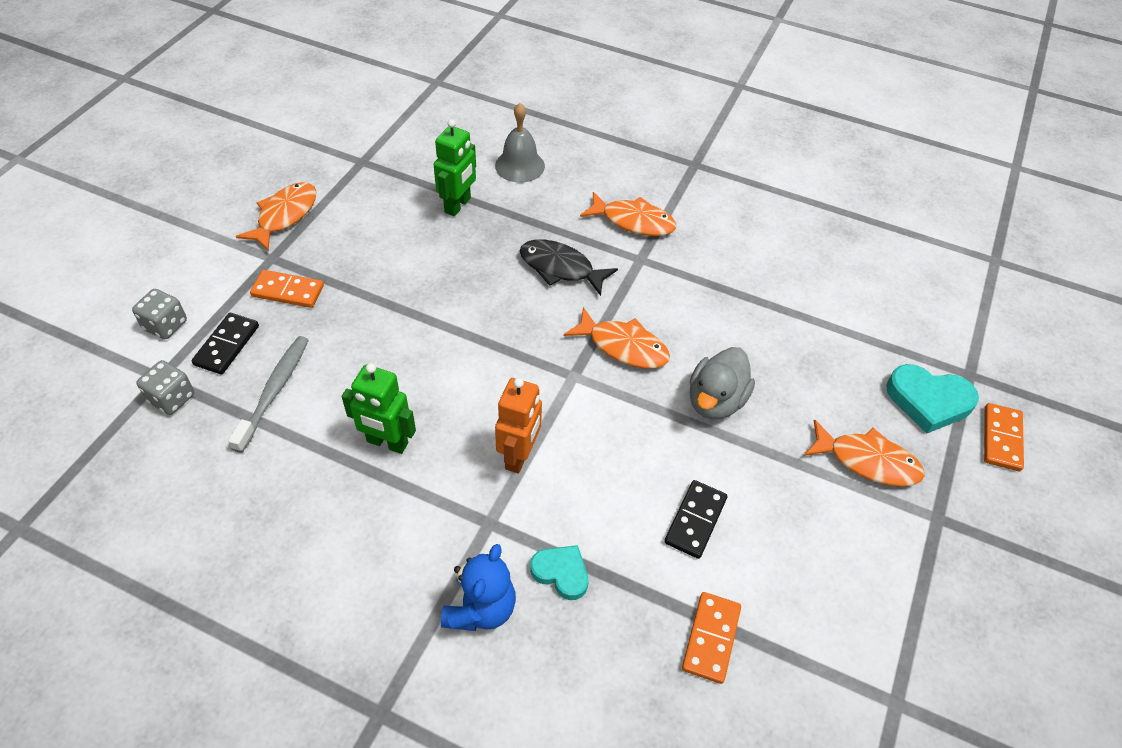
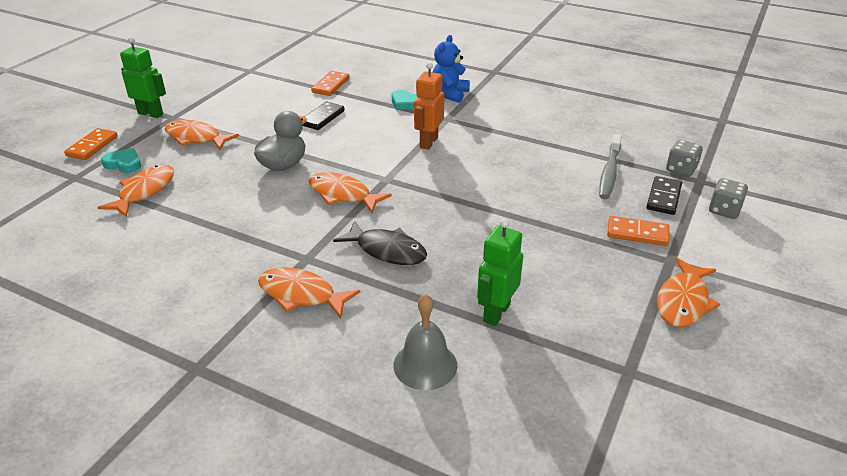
camera: 175 degrees left, 15 degrees down
(387, 443) = (518, 148): green robot -> green robot (151, 114)
(865, 350) = (144, 191): none -> orange fish
(928, 401) = (124, 164): turquoise heart -> turquoise heart, size x0.63

